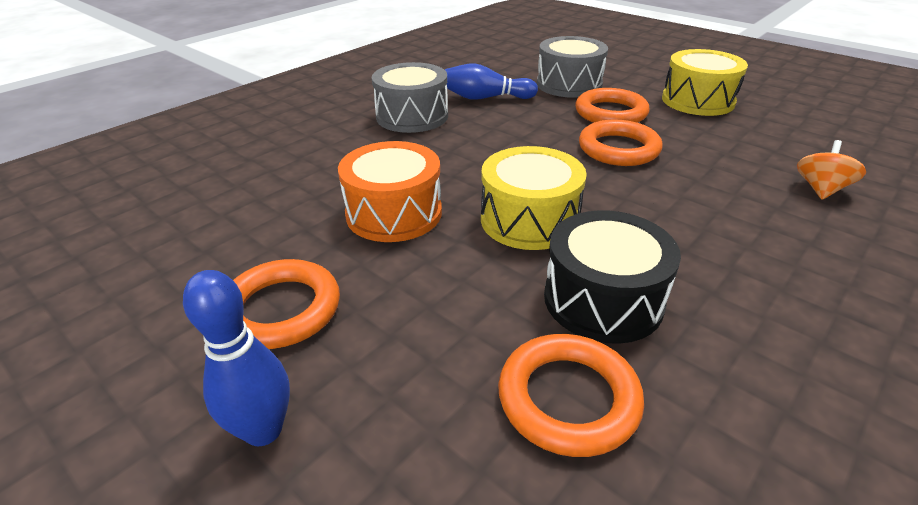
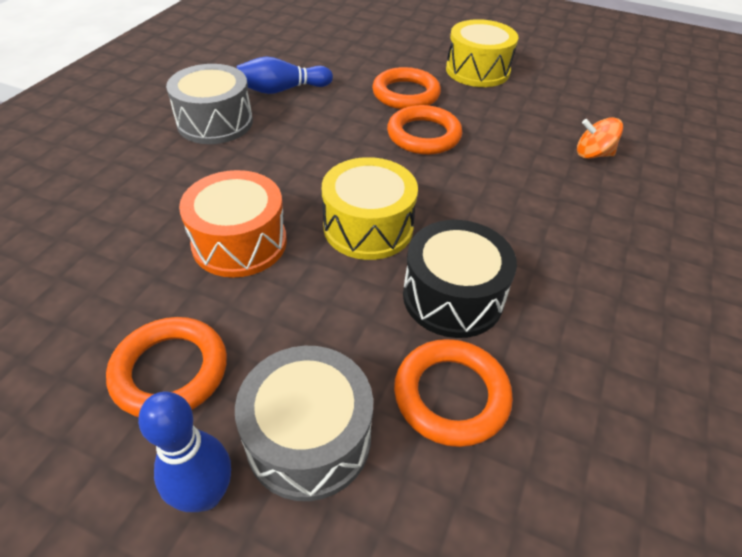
camera: 20 degrees left, 10 degrees up
(569, 84) = (358, 63): grey drum -> grey drum (309, 438)
(821, 189) = (593, 154): orange spinning top -> orange spinning top turned 90 degrees counterclockwise

